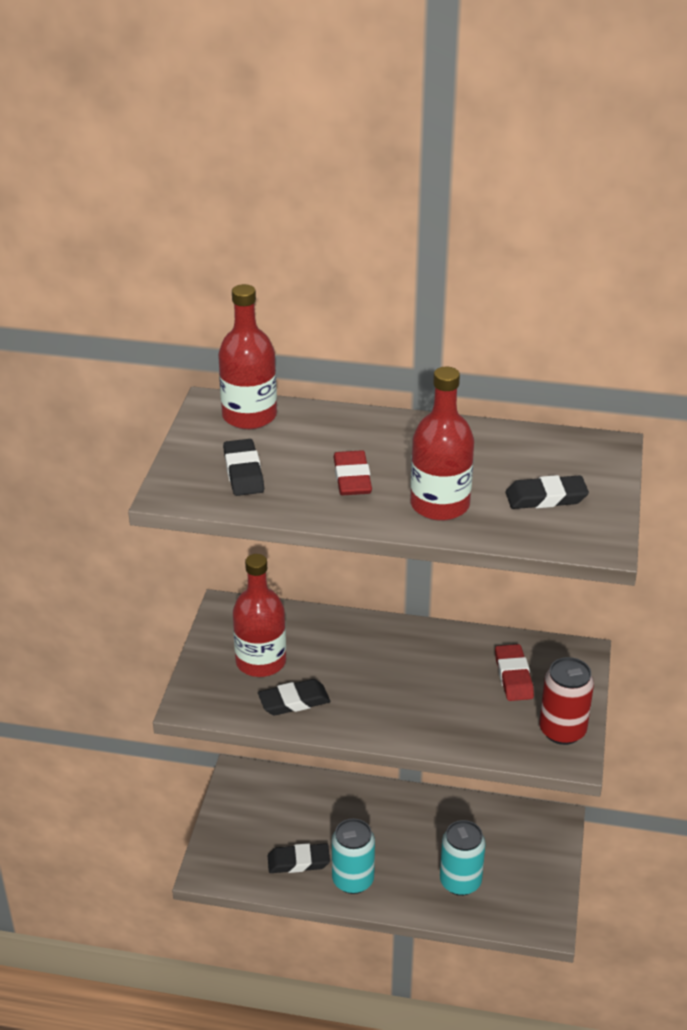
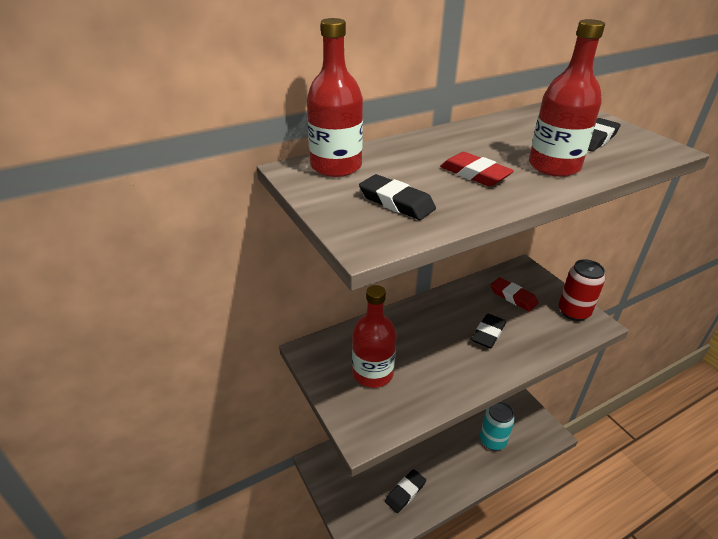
camera: 40 degrees left, 0 degrees up
(294, 701) = (425, 386): black eraser -> black eraser (488, 333)
(353, 880) = (444, 481): turquoise can -> none

